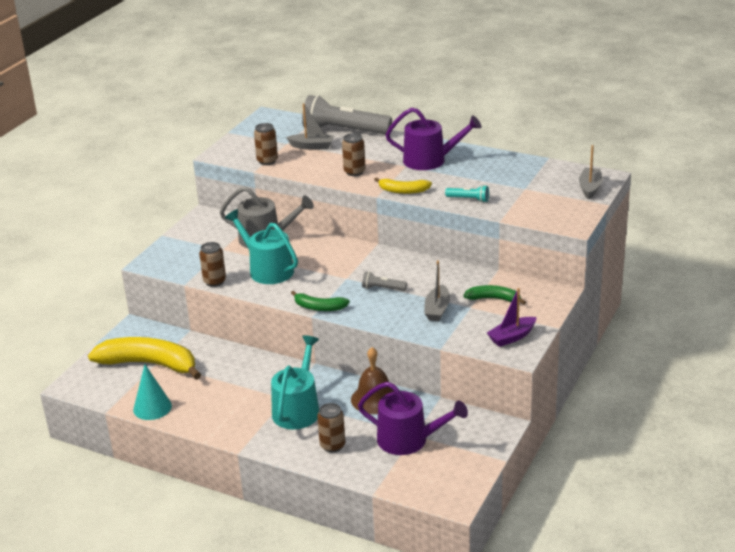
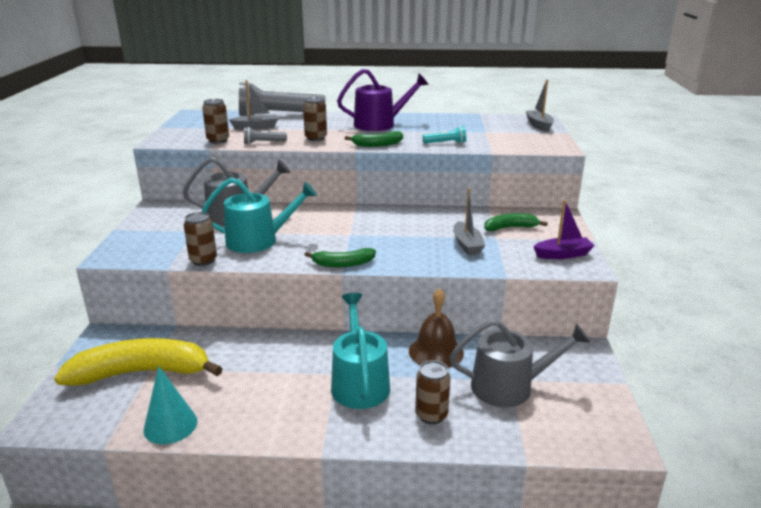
camera: 25 degrees left, 5 degrees down
(267, 269) = (258, 240): turquoise watering can -> turquoise watering can turned 150 degrees clockwise
(382, 288) = (395, 237): grey flashlight -> grey flashlight (263, 143)
(403, 191) = (377, 145): yellow banana -> green banana
(408, 440) = (509, 386): purple watering can -> grey watering can
(512, 337) = (563, 254): purple boat -> purple boat turned 135 degrees counterclockwise

